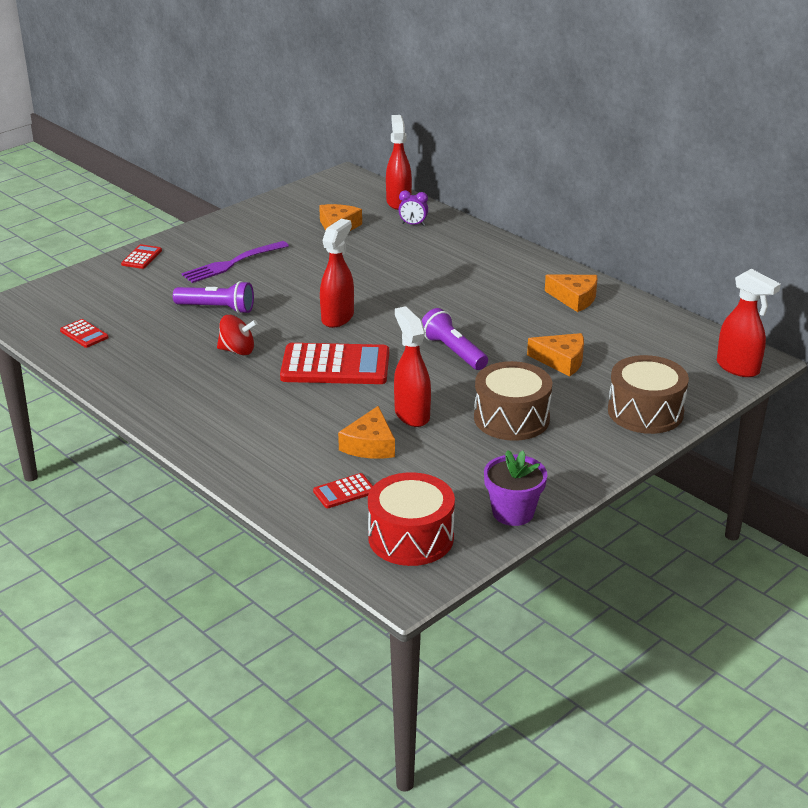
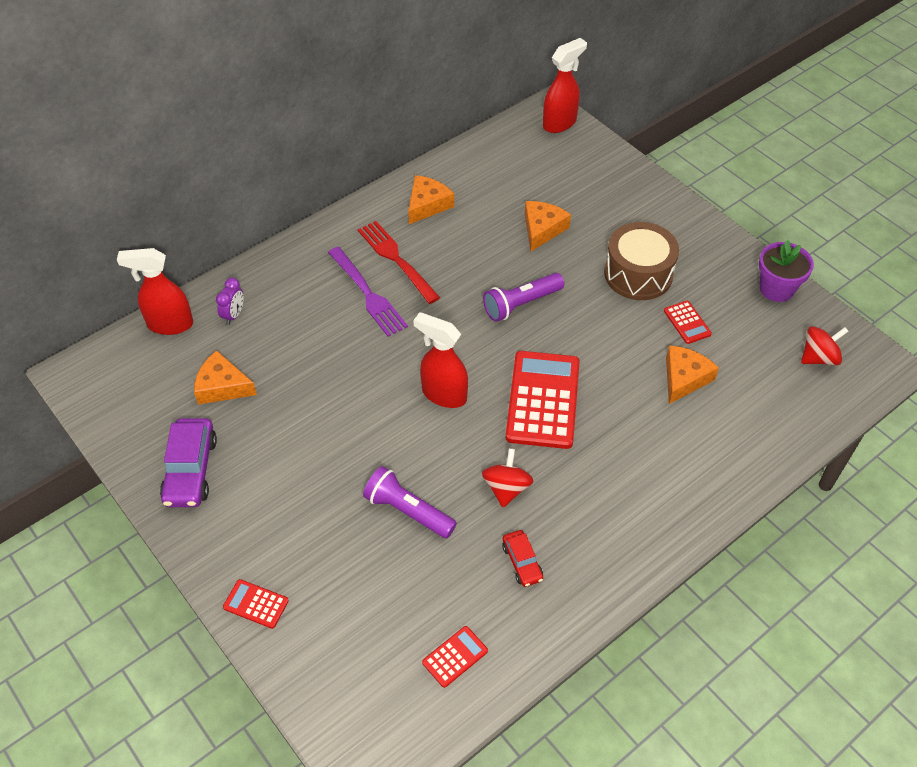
camera: 85 degrees left, 20 degrees up
(163, 360) = (522, 562): none -> red car
(217, 308) = (408, 511): purple flashlight -> purple flashlight turned 75 degrees counterclockwise
(232, 263) = (295, 497): purple fork -> purple fork (368, 294)
(258, 224) = (191, 470): none -> purple car
(344, 491) = (759, 401): red calculator -> red calculator (687, 322)
(370, 445) = (684, 378): orange cheese -> orange cheese turned 75 degrees counterclockwise
(411, 414) = (633, 344): red spray bottle -> none
(411, 537) = (819, 357): red drum -> red spinning top
(496, 287) = (396, 259): none -> red fork
(645, 412) = (626, 189): brown drum -> none

